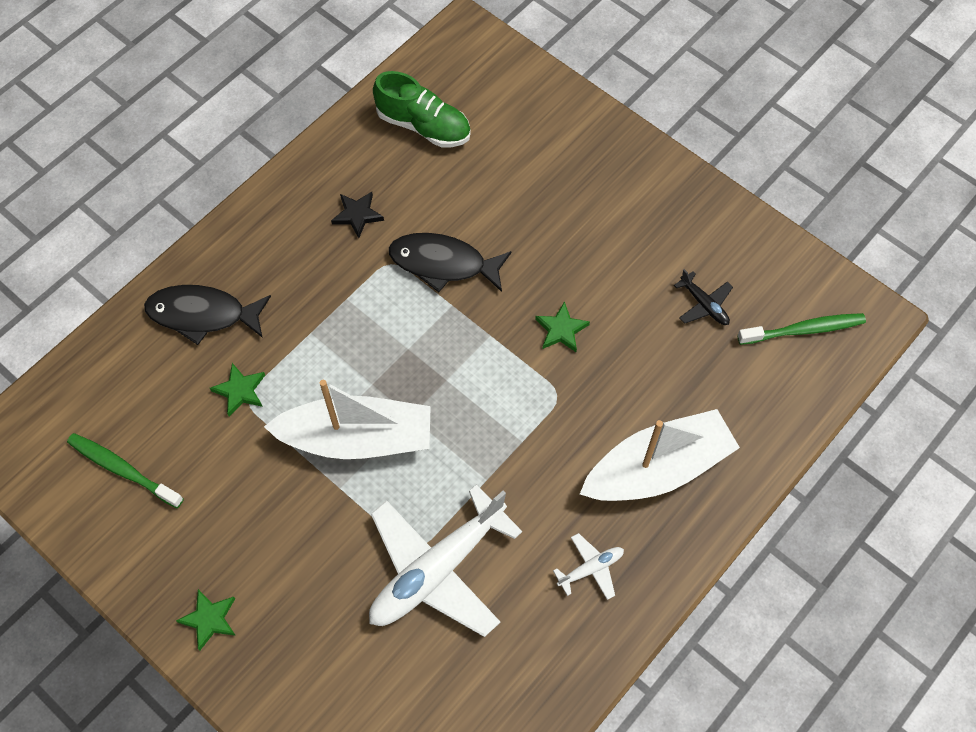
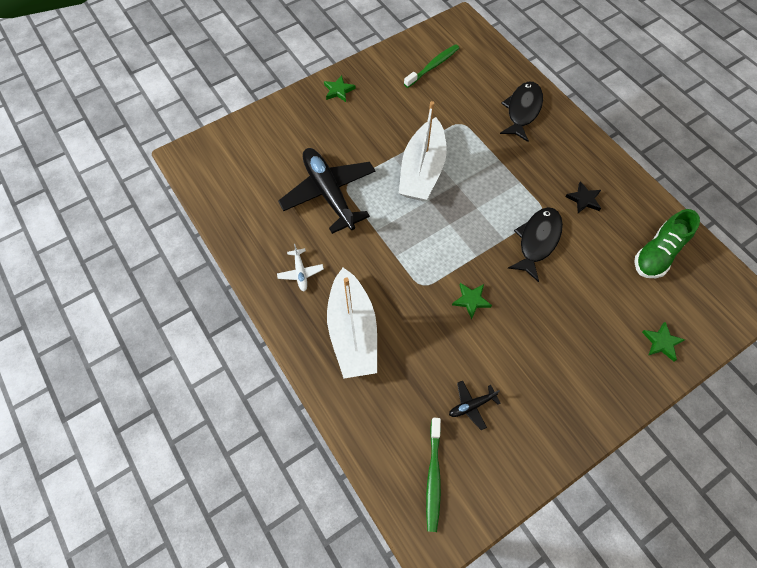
camera: 105 degrees right, 0 degrees up
(240, 391) = (467, 121): green star -> green star (661, 342)
(437, 570) = (329, 193): white plane -> black plane

